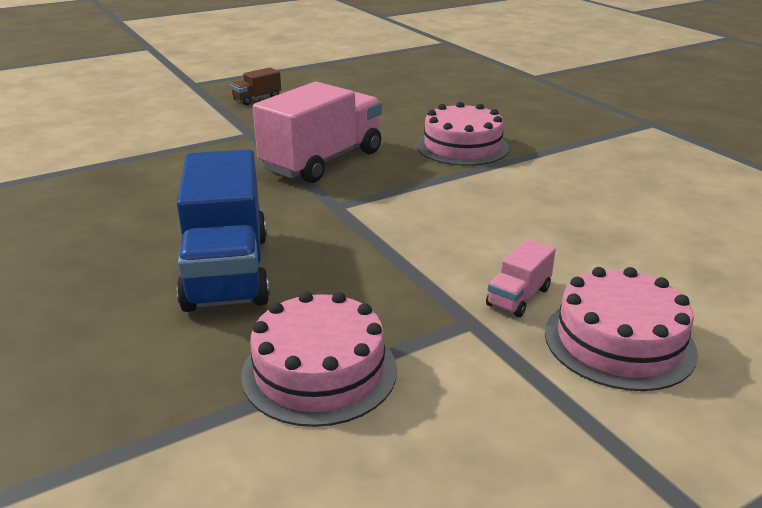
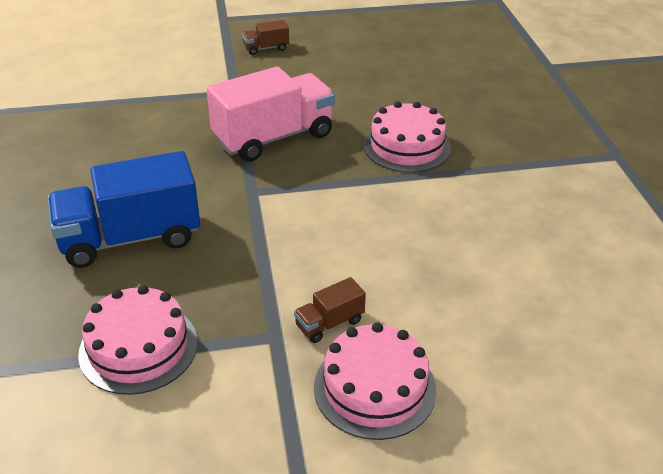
camera: 20 degrees right, 10 degrees up
(227, 271) = (130, 238): blue truck -> blue truck turned 60 degrees clockwise
(518, 297) = (329, 323): pink truck -> brown truck

